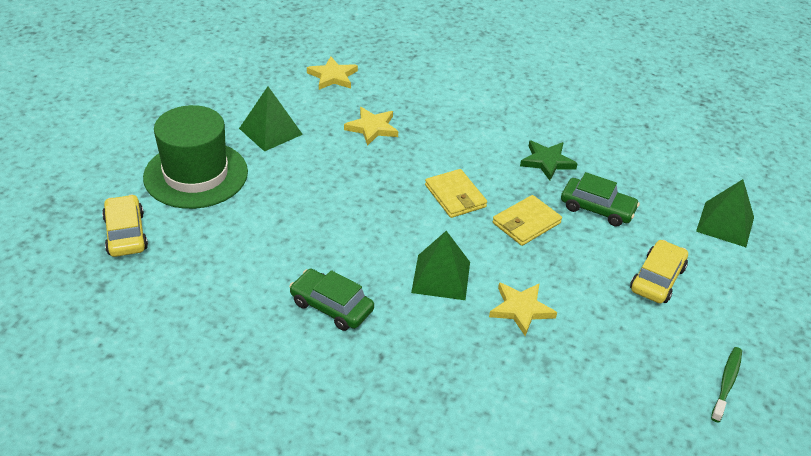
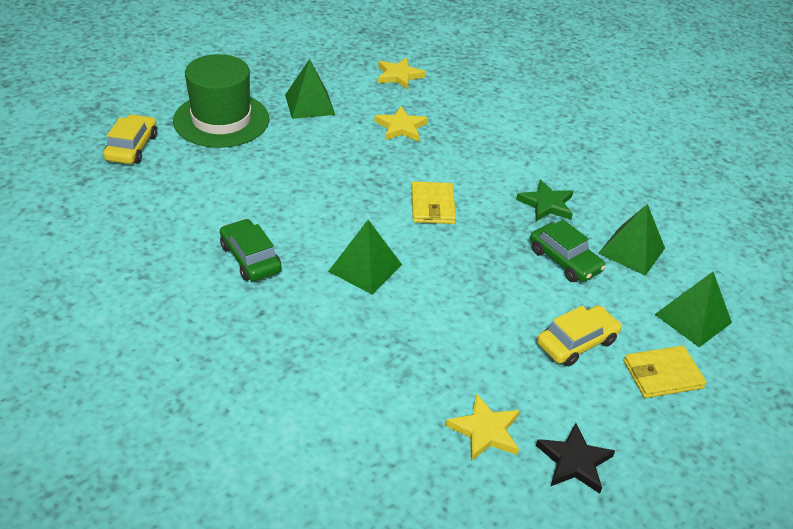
camera: 25 degrees right, 0 degrees up
(521, 309) = (418, 320): yellow star -> yellow star (485, 431)
(526, 223) = (482, 250): yellow wallet -> yellow wallet (662, 374)
(641, 181) = (631, 250): none -> green pyramid
(726, 383) = (574, 461): green toothbrush -> black star

